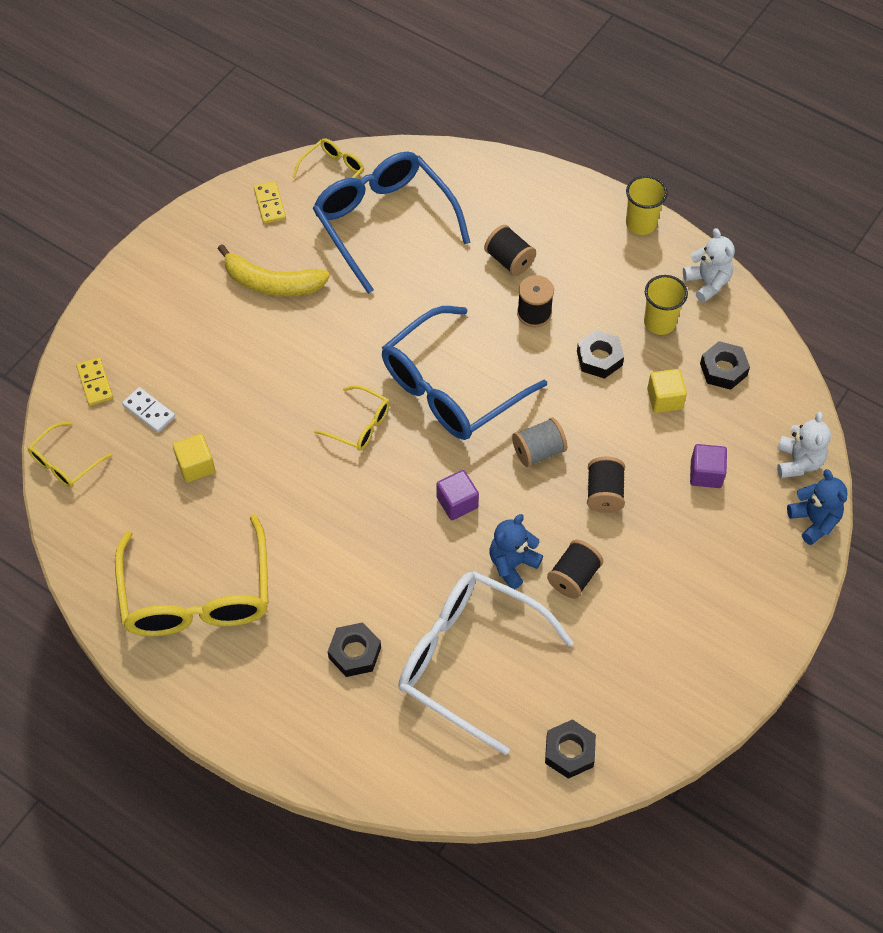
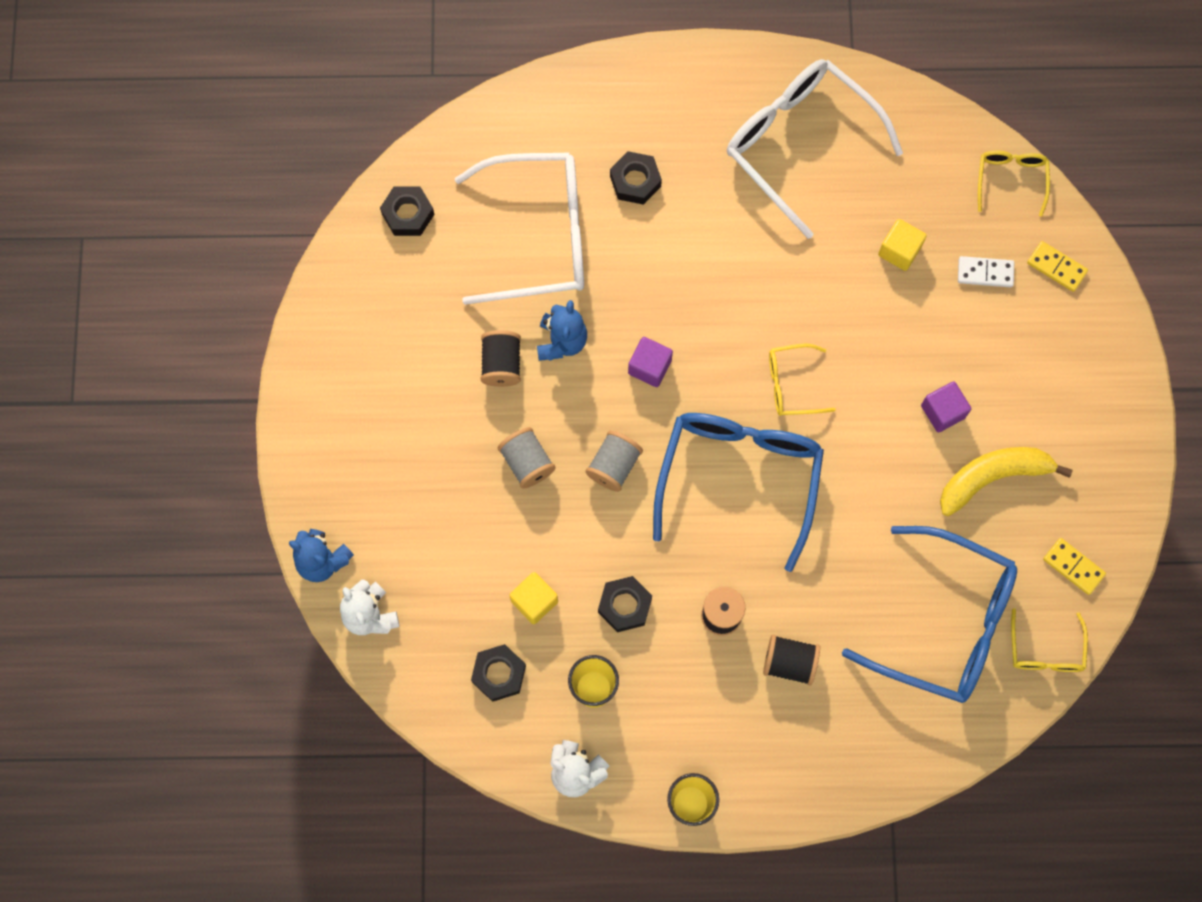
camera: 145 degrees right, 15 degrees up
(197, 594) = (800, 144): yellow glasses -> white glasses
(604, 493) = (527, 462): black spool -> grey spool
(706, 474) = (448, 544): purple cube -> purple cube (942, 411)

